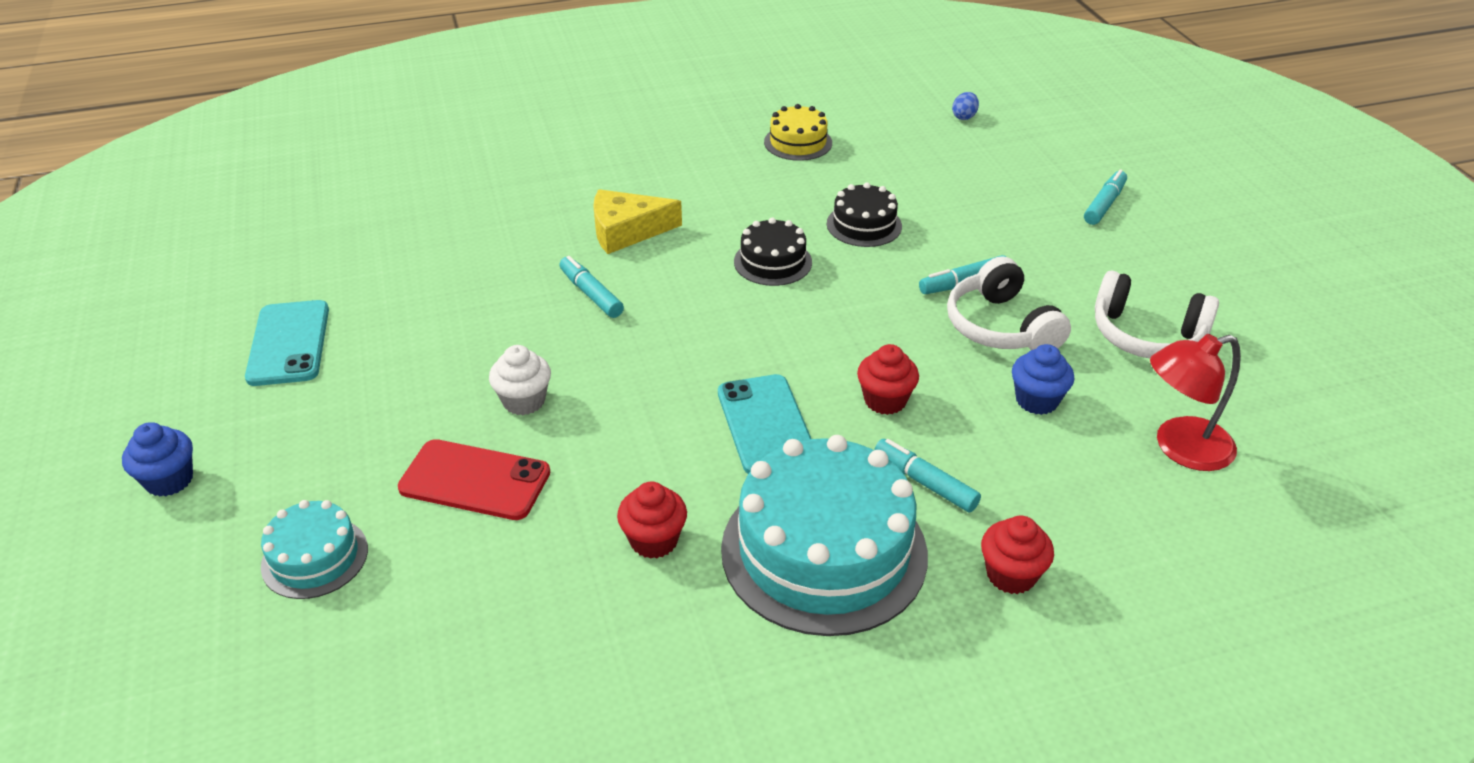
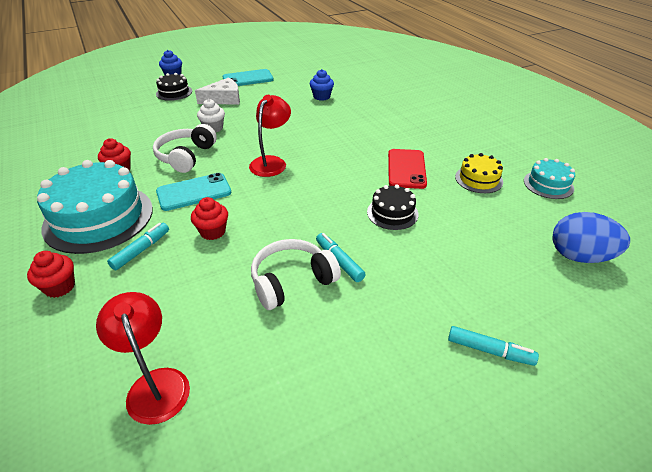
camera: 80 degrees right, 0 degrees up
(315, 557) = (129, 104): turquoise cake -> turquoise cake (548, 184)
(383, 384) = (224, 99): none -> white cheese
(475, 480) = (164, 126): red phone -> red phone (406, 169)
(591, 294) = (293, 132): turquoise marker -> none
(626, 231) = (351, 134): yellow cheese -> none
(691, 327) = (271, 162): none -> red lamp
(773, 262) = (338, 181): black cake -> black cake (174, 92)
(964, 117) = (579, 256): blue egg -> blue egg, size x2.30
(1036, 400) = (212, 300): blue cupcake -> blue cupcake (321, 97)
(1146, 335) = (294, 371): white headphones -> white headphones (186, 156)

